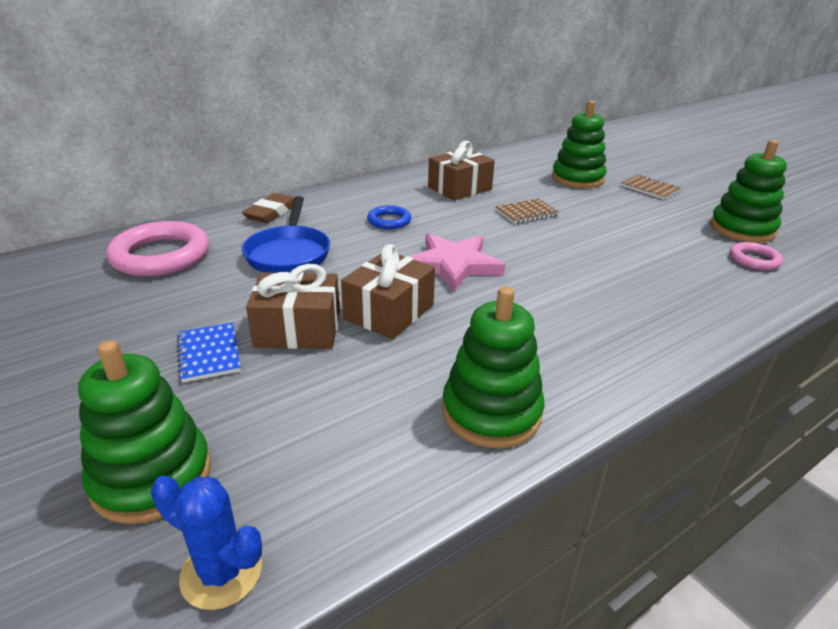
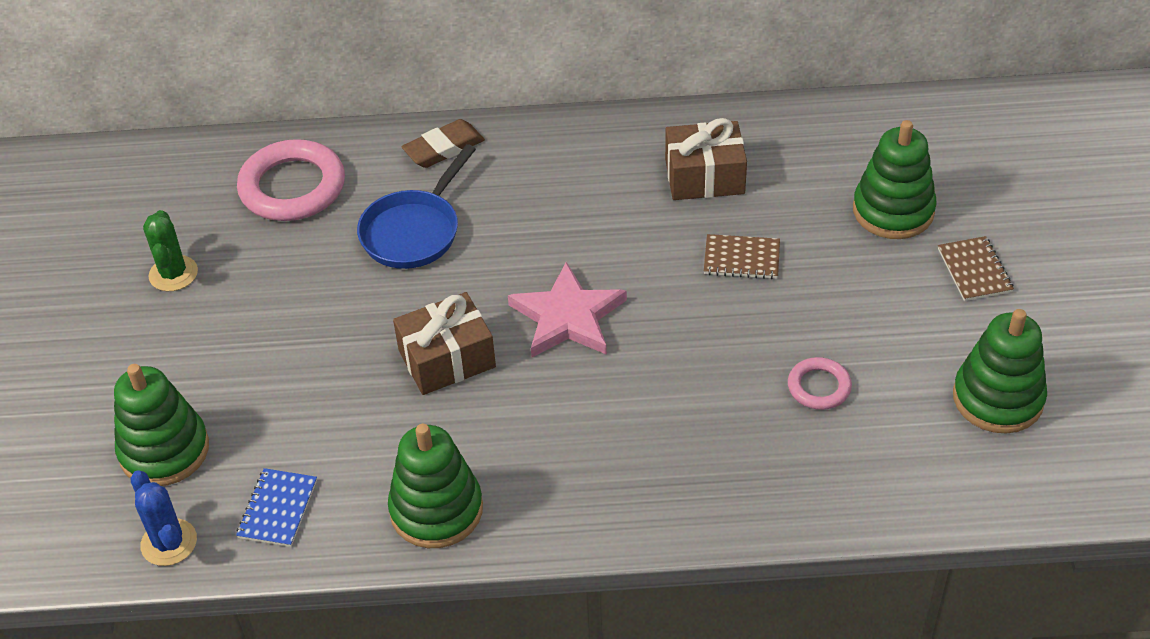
camera: 35 degrees right, 15 degrees up
(73, 333) = (173, 274): none -> green cactus
(209, 354) = (263, 345): blue notebook -> blue notebook (277, 509)
(298, 329) = (351, 347): brown gift -> none
(389, 221) = (561, 212): blue ring -> none
(754, 260) = (934, 453): pink ring -> pink ring (819, 387)

